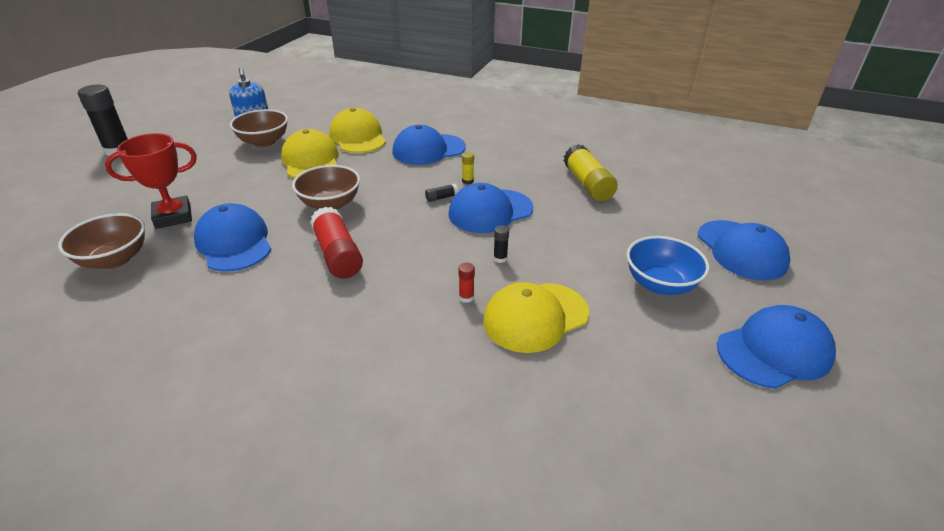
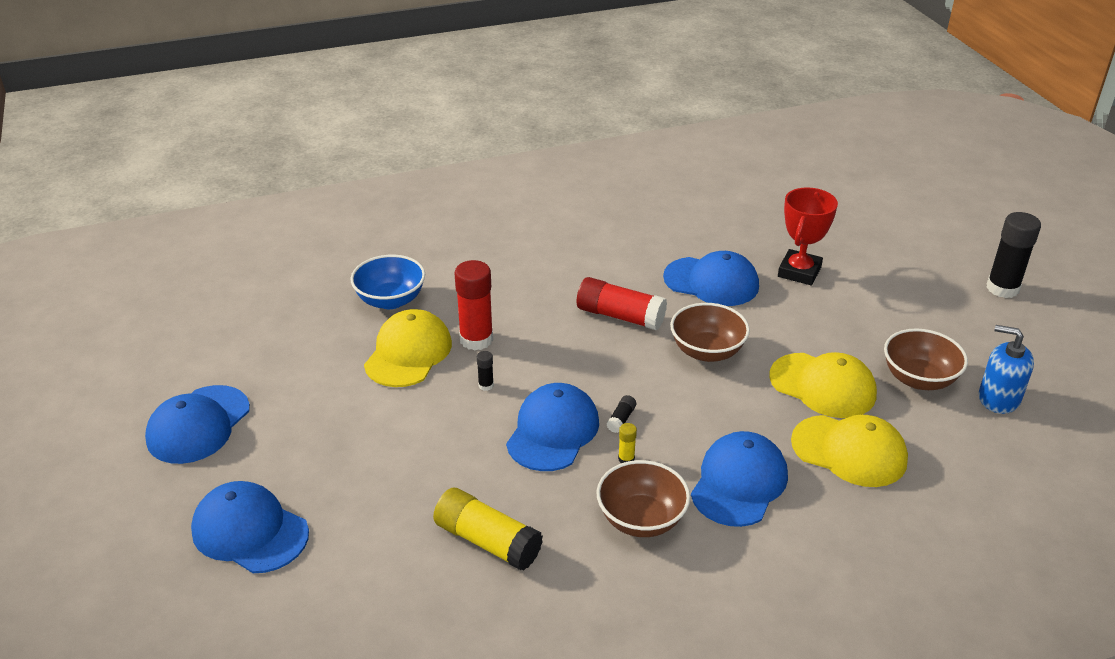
camera: 140 degrees right, 0 degrees up
(114, 259) = (760, 231): brown bowl -> brown bowl (641, 519)
(466, 297) = (476, 339): red glue stick -> red glue stick, size x2.30
(660, 284) = (321, 438): blue bowl -> blue bowl (390, 300)

